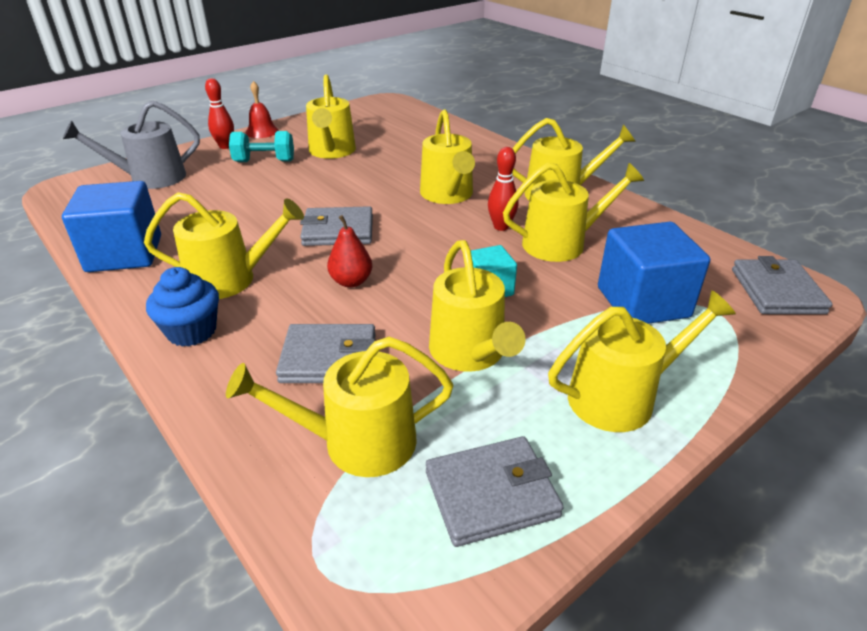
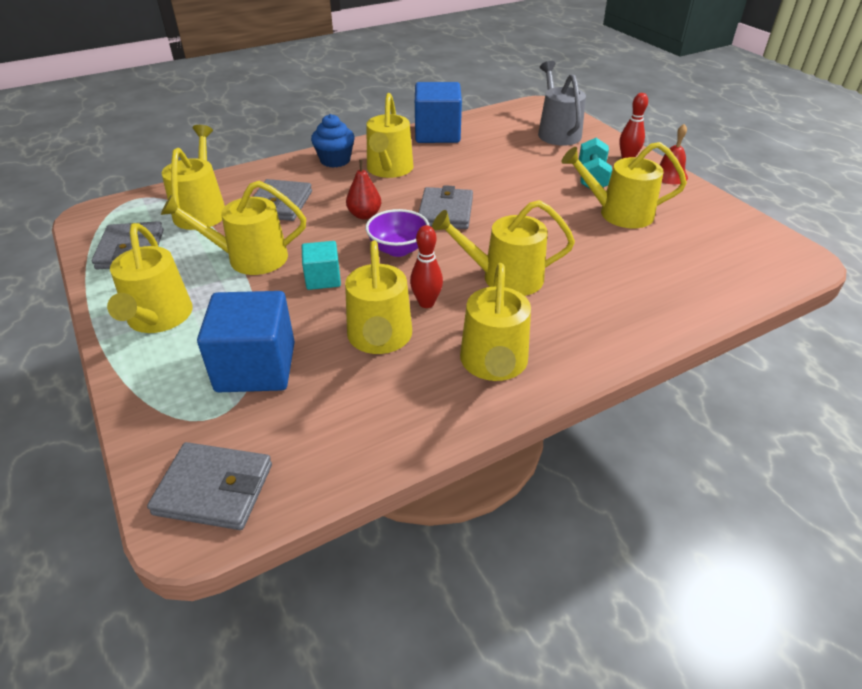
camera: 100 degrees right, 5 degrees up
(419, 250) = (398, 249): none -> purple bowl

